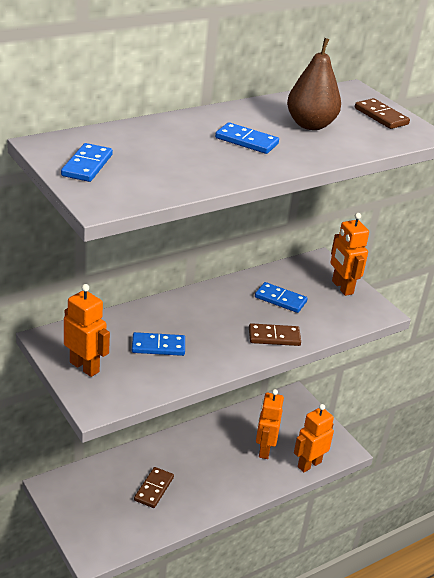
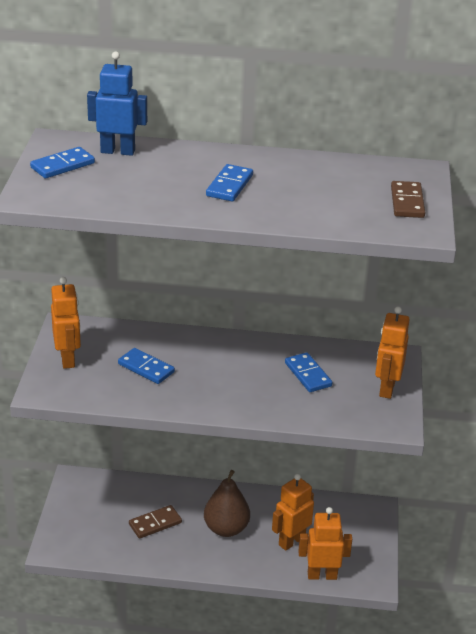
camera: 40 degrees right, 0 degrees up
(115, 139) = (118, 151): none -> blue robot
(246, 141) = (229, 185): blue domino -> blue domino turned 45 degrees clockwise
(274, 337) = (259, 403): brown domino -> none
(310, 125) = (316, 189): brown pear -> brown pear (226, 529)

